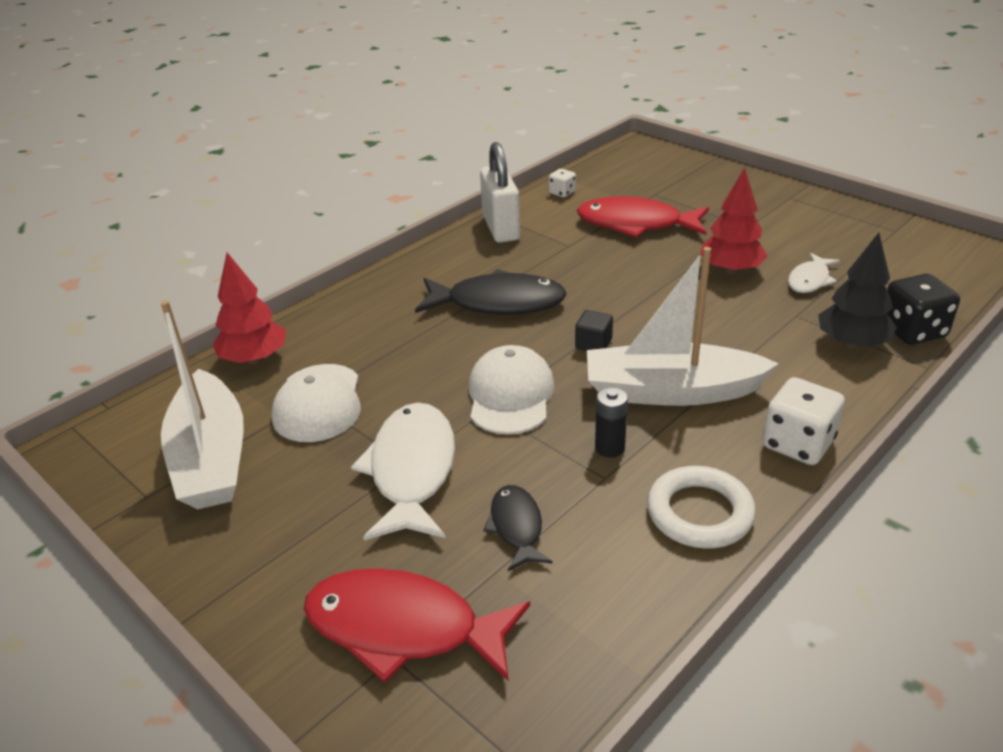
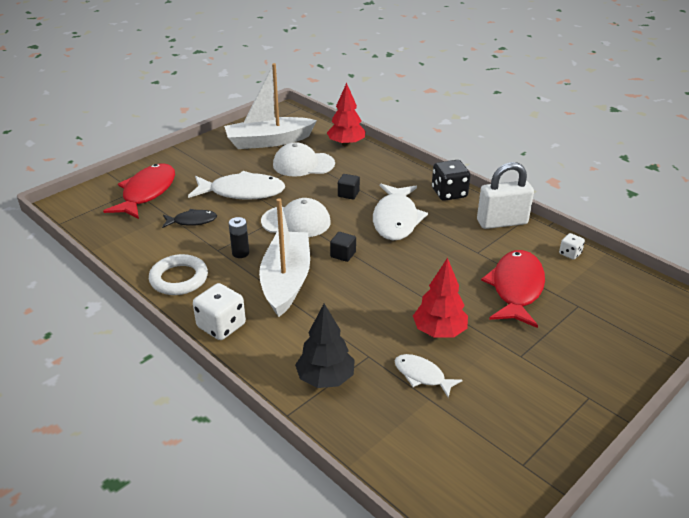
camera: 90 degrees right, 0 degrees up
(426, 348) = (348, 194): none -> black cube
(498, 303) = (396, 219): black fish -> white fish
(912, 331) = (337, 420): black dice -> black dice (449, 193)

